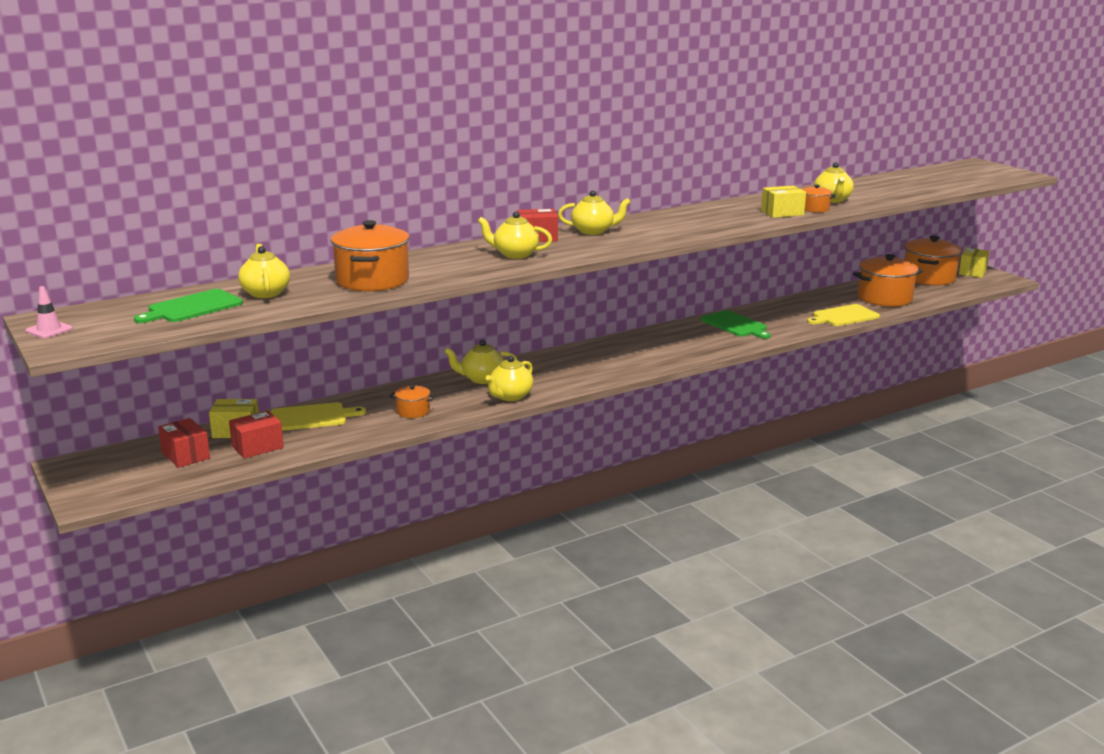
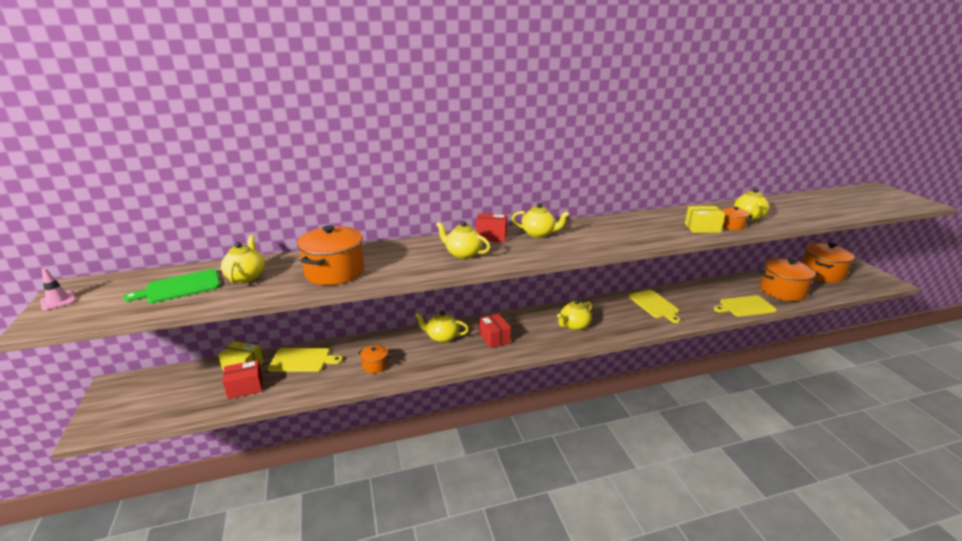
camera: 15 degrees right, 5 degrees up
(185, 455) = (192, 388): red box -> red box (494, 338)
(510, 396) = (454, 360): yellow teapot -> yellow teapot (574, 325)
(735, 325) = (654, 305): green cutting board -> yellow cutting board
(972, 272) = (860, 271): yellow box -> none

